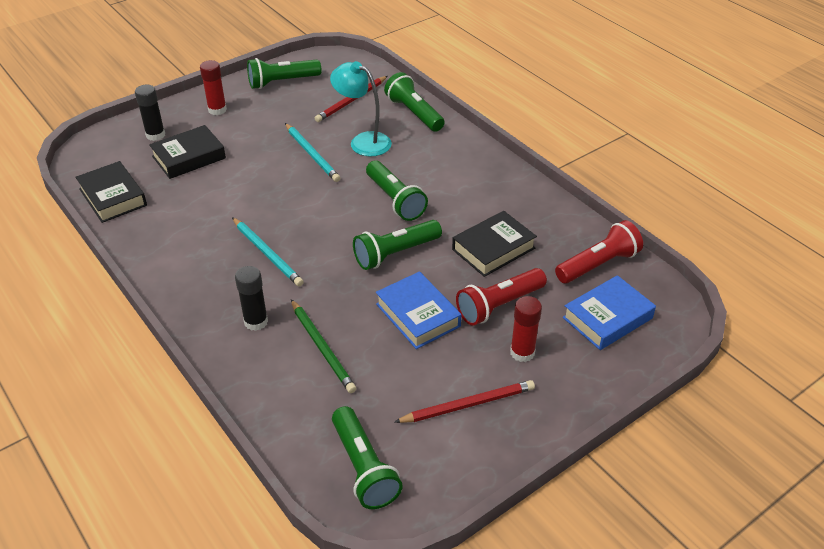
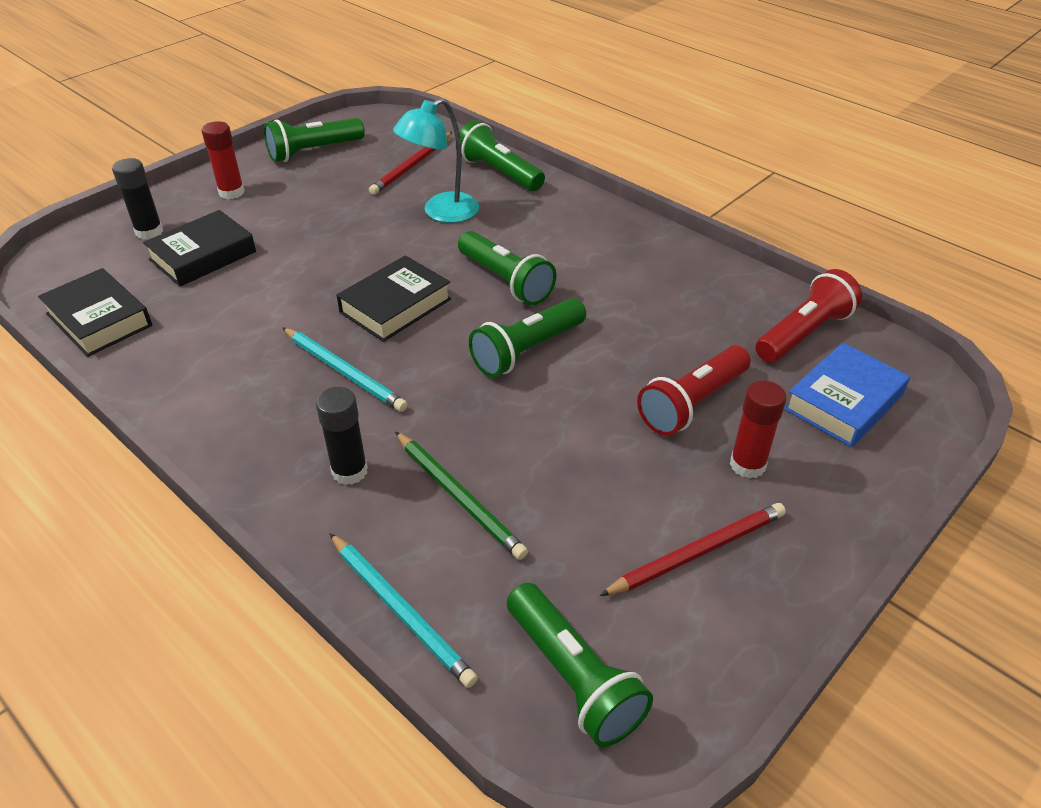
camera: 10 degrees left, 0 degrees up
(312, 154) = (376, 235): turquoise pencil -> turquoise pencil (401, 610)
(363, 141) = (441, 212): turquoise lamp -> turquoise lamp turned 60 degrees counterclockwise
(418, 315) = (584, 431): blue book -> none
(493, 249) = (658, 329): black book -> black book (395, 306)

